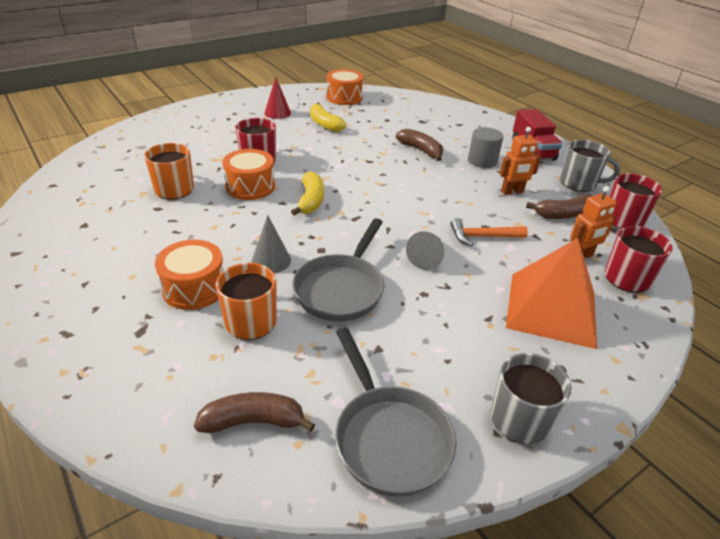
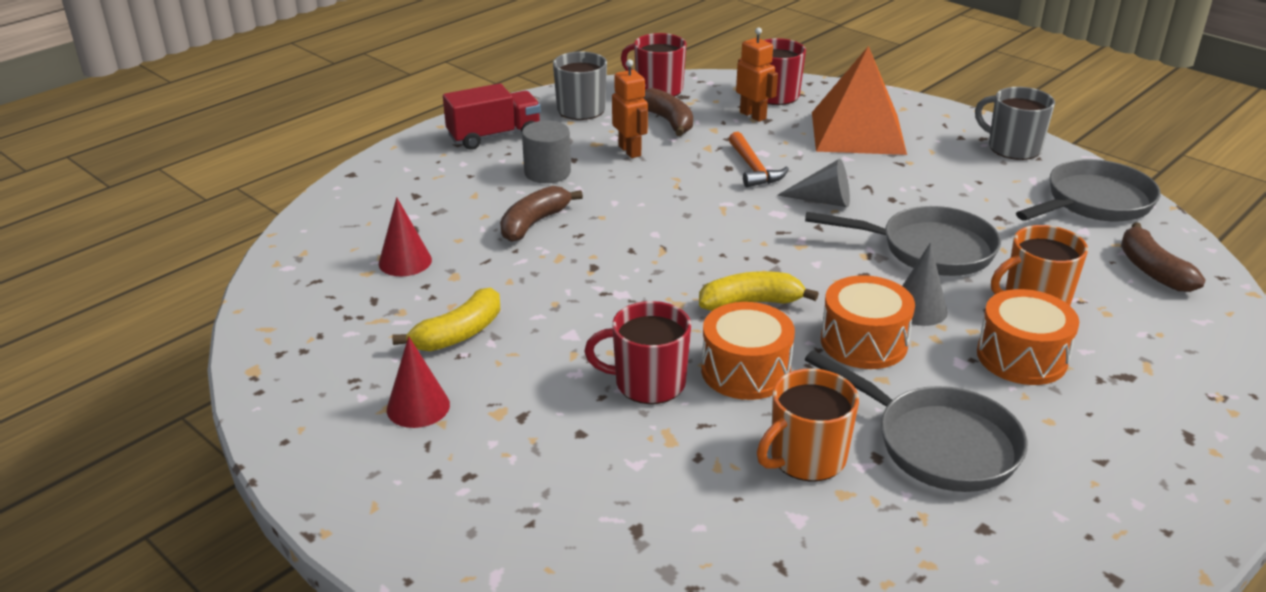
camera: 100 degrees left, 5 degrees down
(149, 229) = (938, 444): none -> grey pan
(344, 97) = (308, 330): orange drum -> orange drum (864, 342)
(392, 117) = (405, 261): none -> red cone

